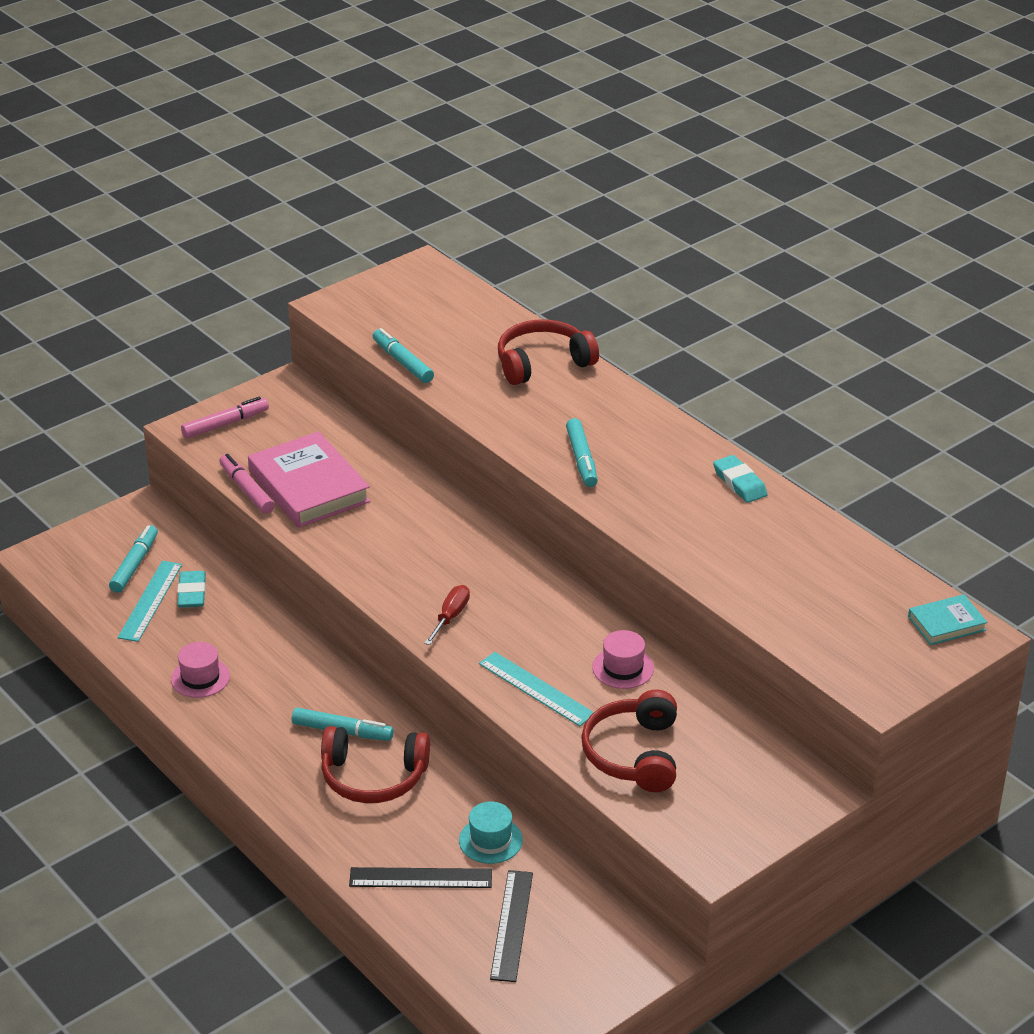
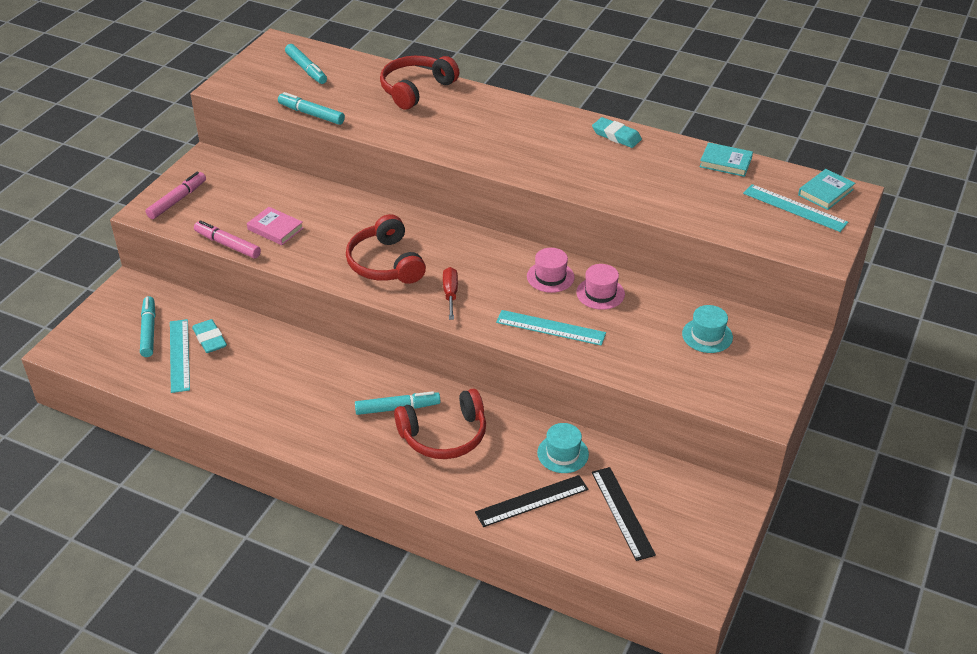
camera: 25 degrees left, 5 degrees up
(200, 678) = (259, 402): pink hat -> pink hat (550, 277)
(309, 486) = (275, 229): pink book -> pink book, size x0.50
(581, 459) = (494, 149): turquoise marker -> turquoise marker (306, 69)
(633, 754) = (653, 353): red headphones -> red headphones (385, 263)
(713, 754) = (707, 335): none -> turquoise hat
(849, 552) = (725, 162): none -> turquoise book
(890, 631) = (795, 208): none -> turquoise ruler

